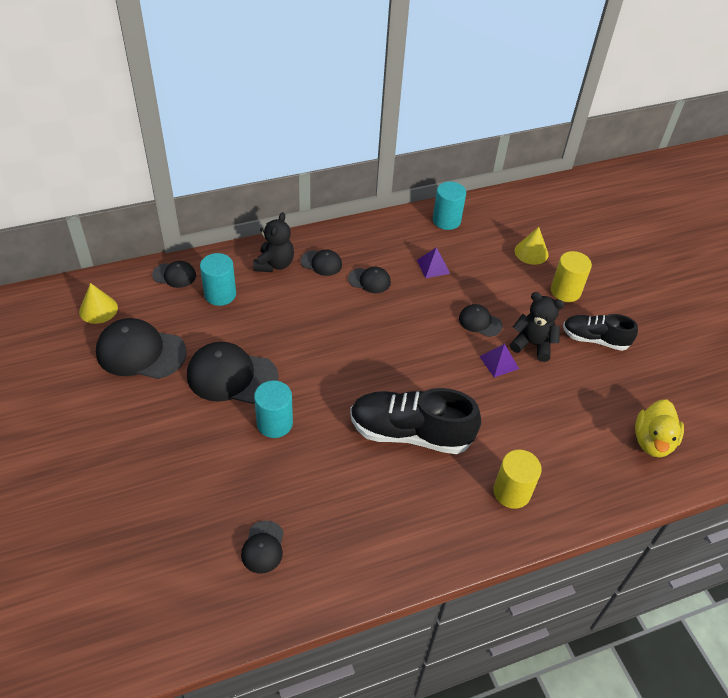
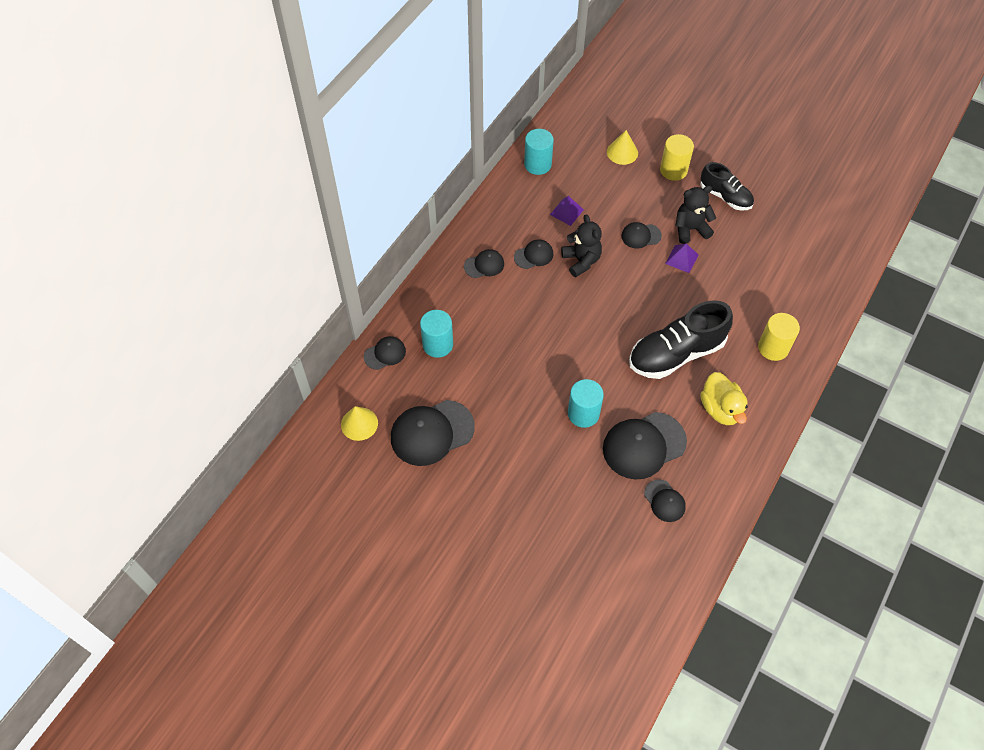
camera: 35 degrees left, 10 degrees up
(232, 376) = (517, 402): black cap -> black cap (644, 445)
(274, 264) = (450, 290): black teddy bear -> black teddy bear (581, 261)
(595, 339) = (725, 197): black shoe -> black shoe turned 120 degrees counterclockwise
(652, 441) = (821, 249): yellow duck -> yellow duck (720, 409)

